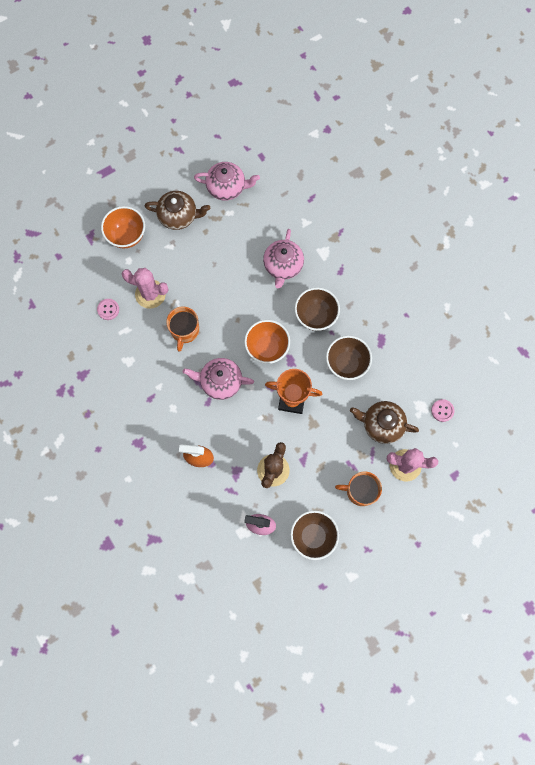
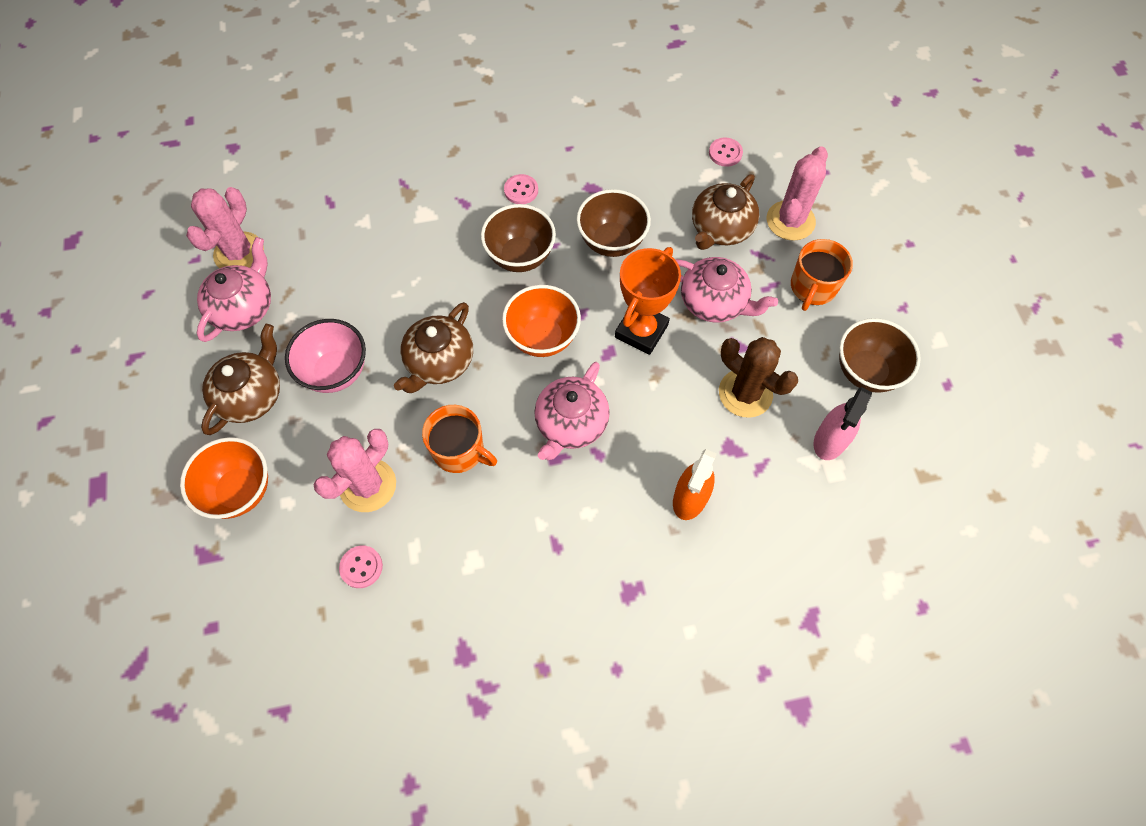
camera: 70 degrees left, 10 degrees down
(206, 250) = (336, 372): none -> pink bowl
(232, 299) = (439, 362): none -> brown teapot
(259, 168) = (239, 253): none -> pink cactus
(283, 266) = (418, 273): pink teapot -> pink teapot (714, 302)
(362, 299) = (521, 190): none -> pink button

